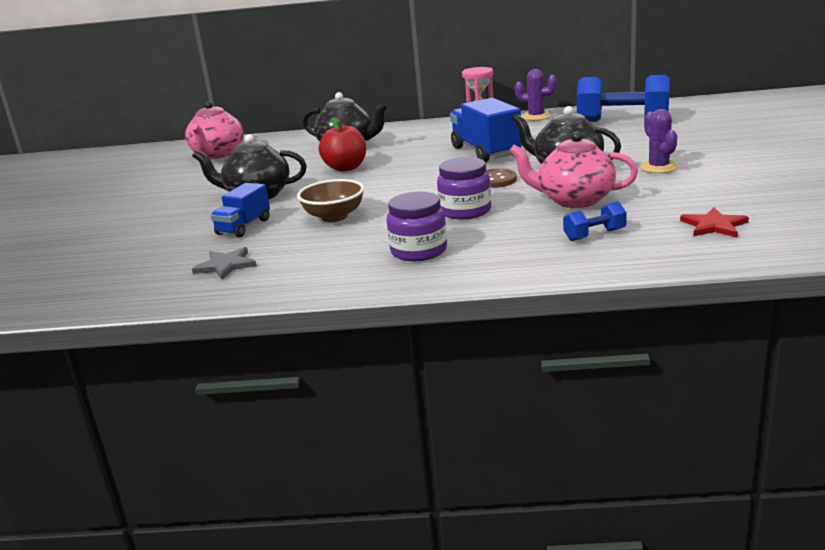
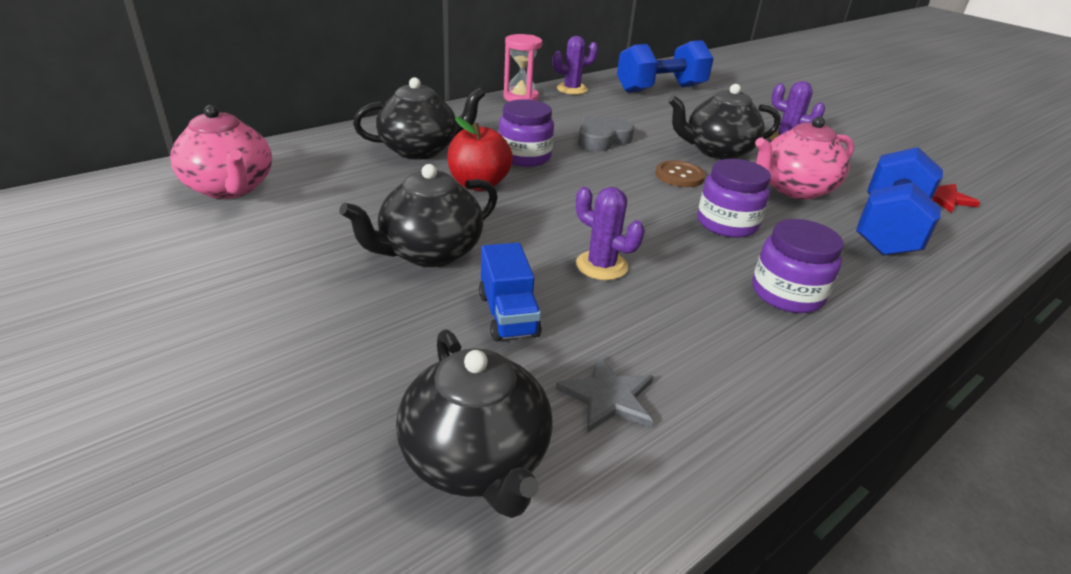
camera: 45 degrees left, 10 degrees up
(137, 269) = (476, 459): none -> black teapot
(334, 217) = (601, 266): brown bowl -> purple cactus
(406, 156) = (524, 156): none -> purple jar
(485, 152) = (602, 139): blue truck -> grey heart
(594, 235) = (887, 229): blue dumbbell -> blue dumbbell, size x2.11

